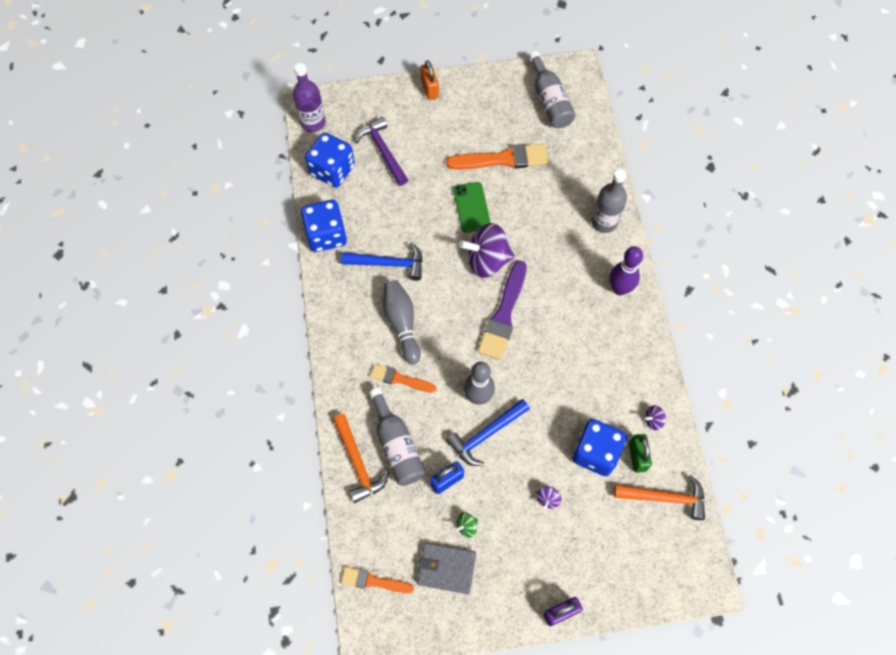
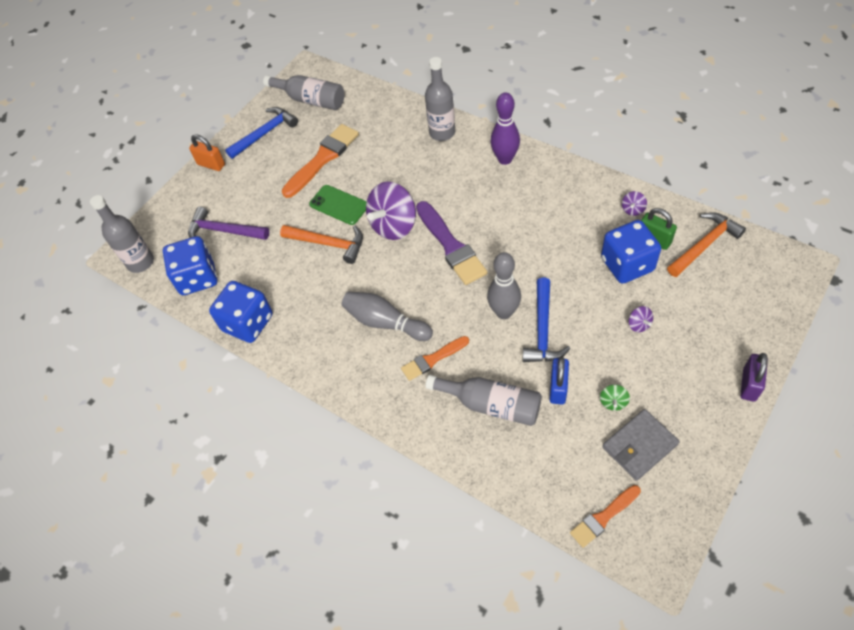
camera: 40 degrees left, 10 degrees down
(313, 122) = (140, 262): purple bottle -> grey bottle
(358, 462) = (478, 448): orange hammer -> orange hammer (328, 243)
(388, 263) = (323, 295): blue hammer -> blue hammer (264, 133)

